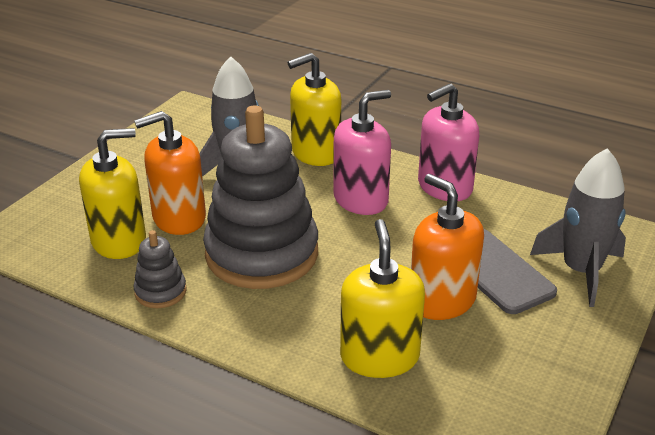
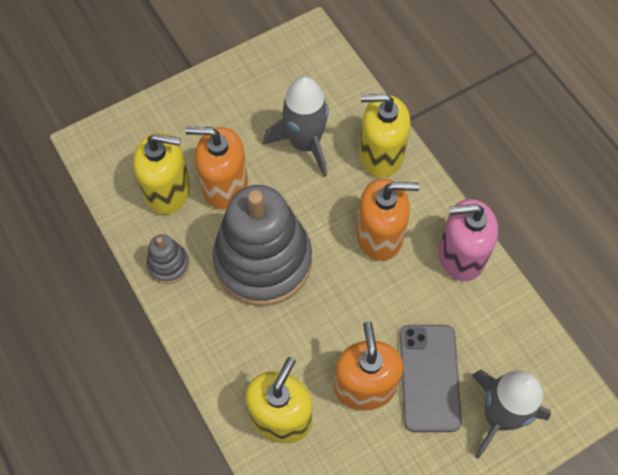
camera: 30 degrees right, 30 degrees up
(361, 199) = (379, 235): pink soap dispenser -> orange soap dispenser

